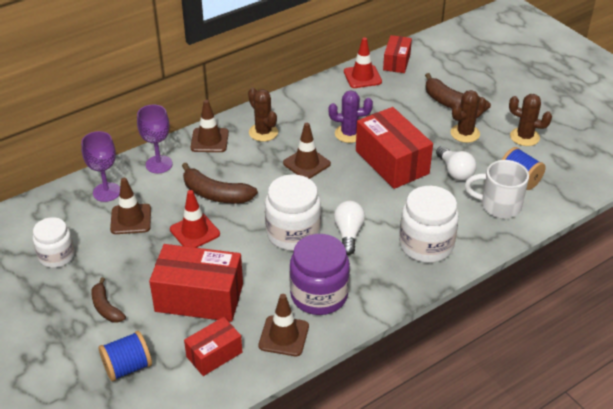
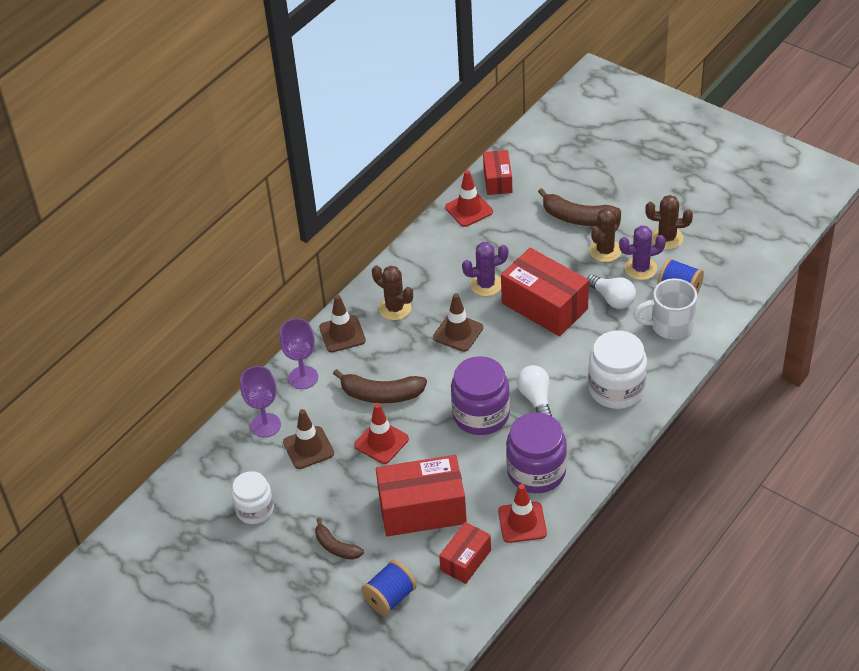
camera: 15 degrees left, 5 degrees up
(284, 336) = (522, 522): brown traffic cone -> red traffic cone
(293, 233) = (481, 415): white jar -> purple jar
(491, 154) = (640, 268): none -> purple cactus

